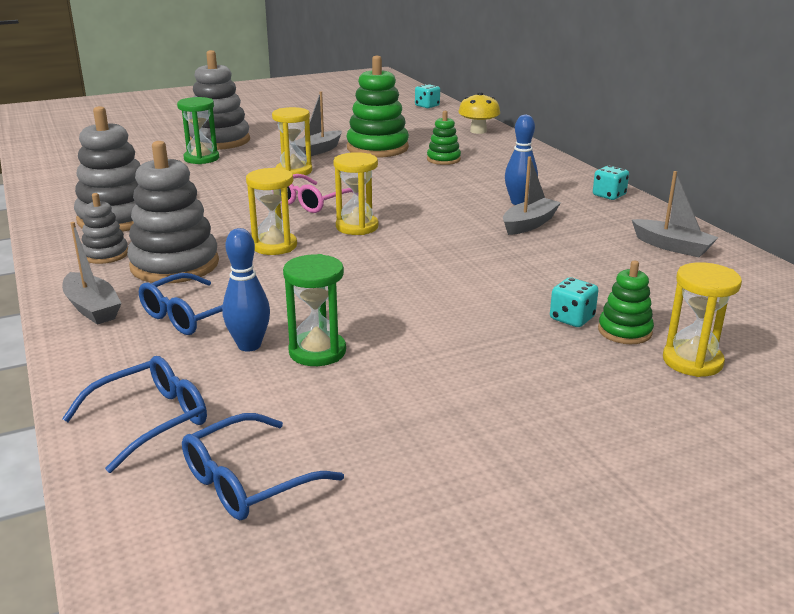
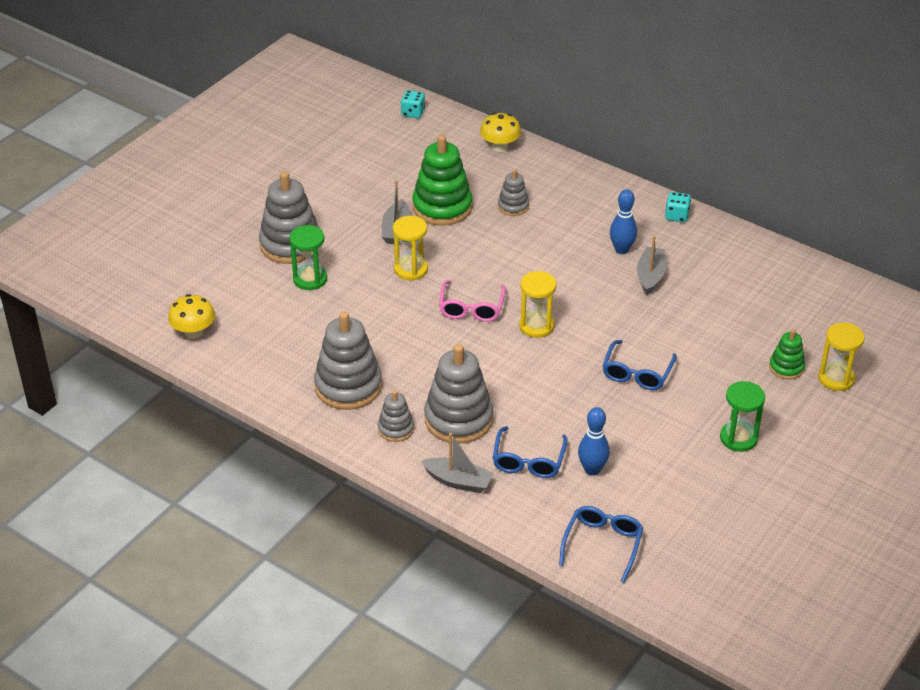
camera: 30 degrees left, 15 degrees up
(61, 163) = (194, 332): none -> yellow mushroom
(249, 481) = (692, 556): blue glasses -> blue glasses (637, 373)
(274, 246) = (503, 371): yellow hourglass -> none
(317, 352) = (635, 457): green hourglass -> green hourglass (738, 438)
(443, 159) = (513, 206): green stacking toy -> grey stacking toy
(572, 318) = (750, 368): turquoise dice -> none
(672, 246) = (759, 267): grey boat -> none

